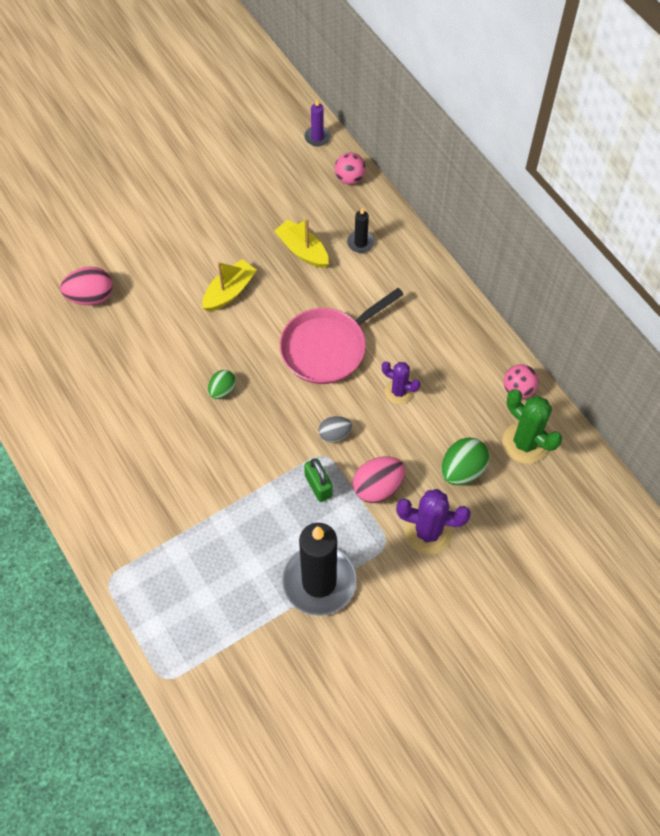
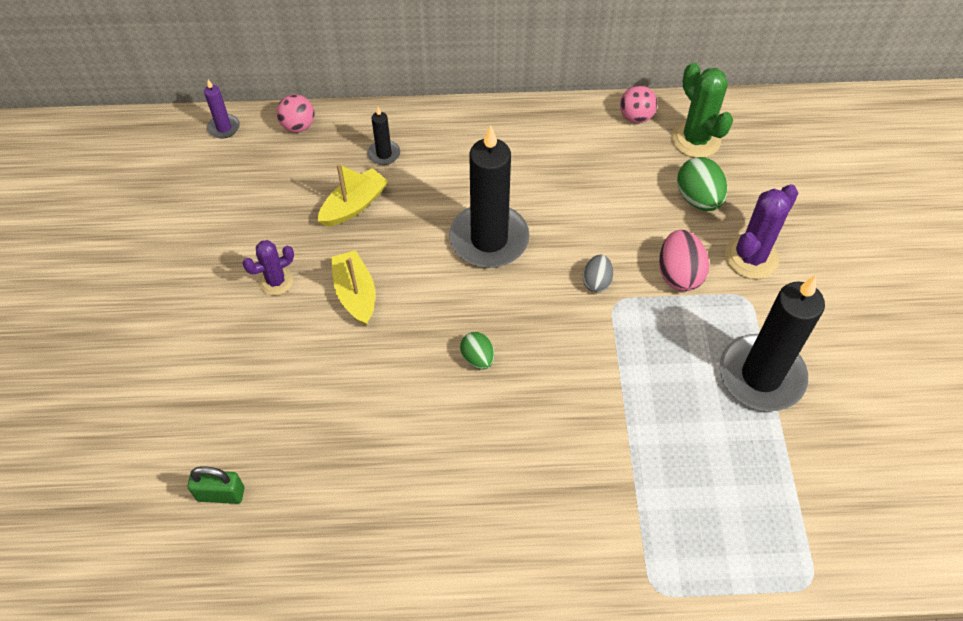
camera: 60 degrees left, 5 degrees down
(91, 297) = (255, 437): pink egg -> none
(302, 250) = (354, 205): yellow boat -> yellow boat turned 150 degrees clockwise
(318, 486) = (649, 324): green padlock -> green padlock (221, 494)
(328, 347) = (489, 239): pink pan -> black candle
(399, 392) = (580, 206): purple cactus -> purple cactus (276, 281)
(525, 443) = (695, 139): green cactus -> green cactus turned 75 degrees clockwise

